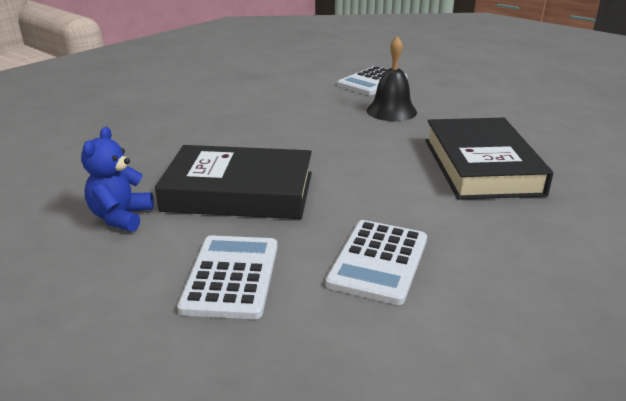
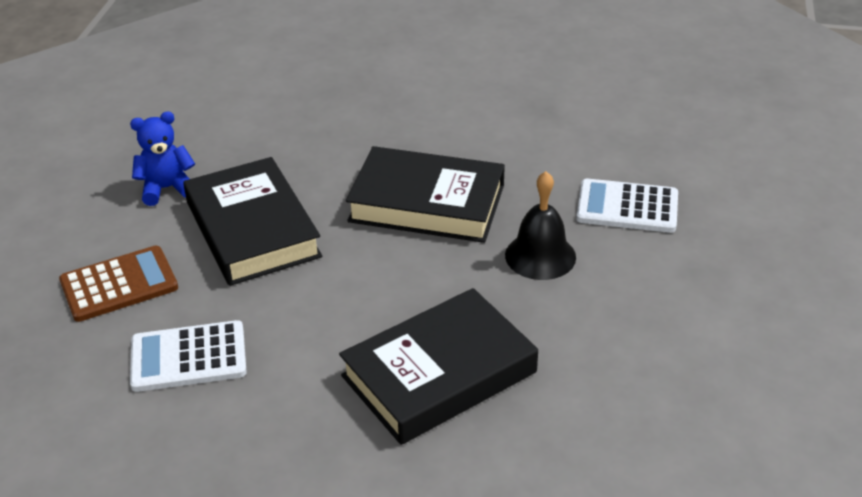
camera: 60 degrees right, 10 degrees up
(231, 277) = (119, 284): white calculator -> brown calculator
(297, 126) = (427, 203): none -> black book

